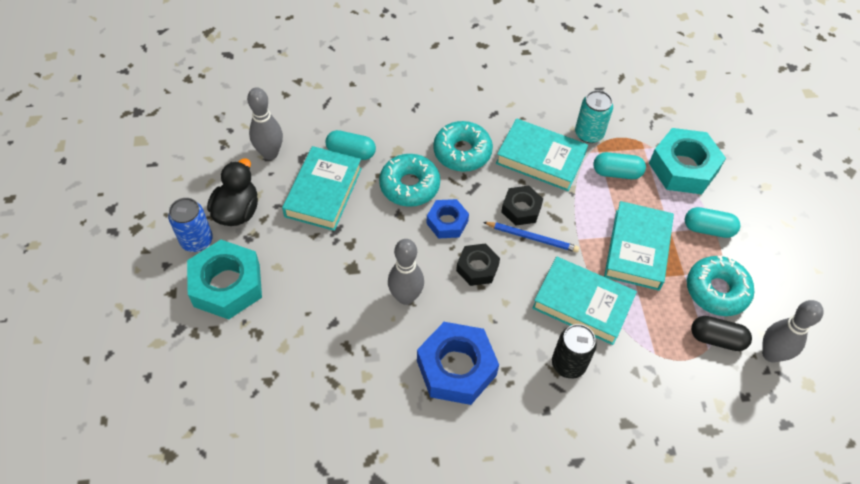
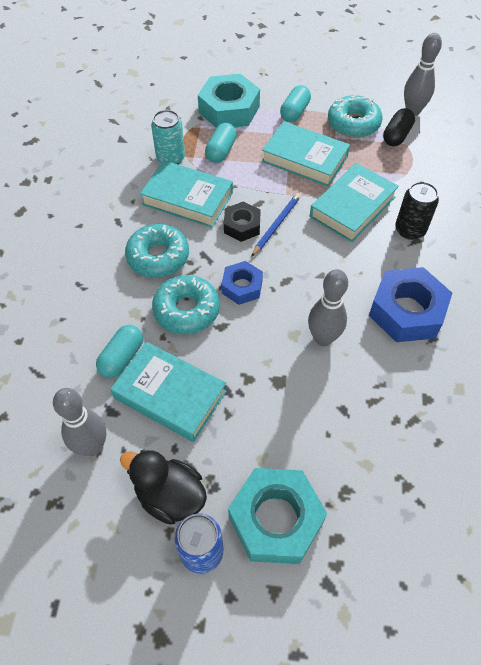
camera: 75 degrees left, 0 degrees up
(477, 268) = (301, 273): black nut -> none
(540, 159) = (188, 198): turquoise book -> turquoise book turned 75 degrees clockwise

